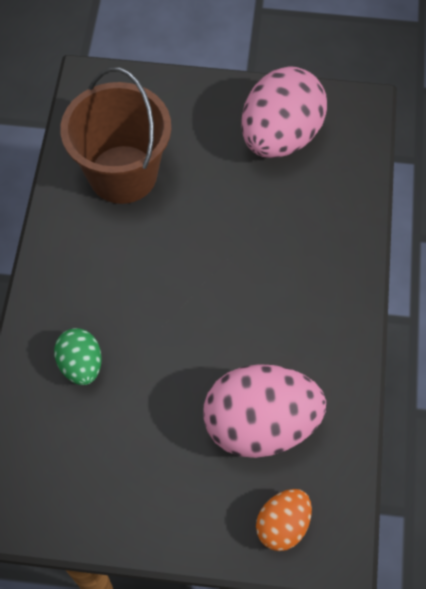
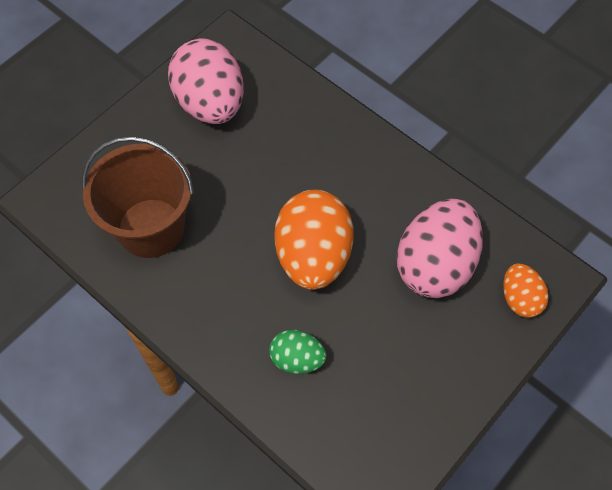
camera: 55 degrees left, 0 degrees up
(191, 315) = (313, 256): none -> orange egg

